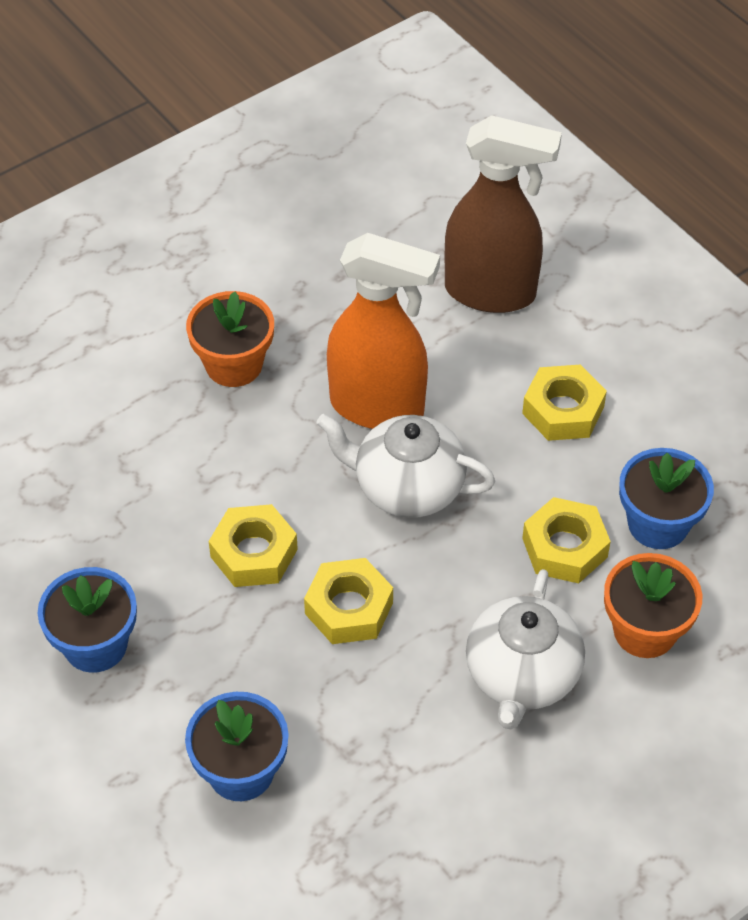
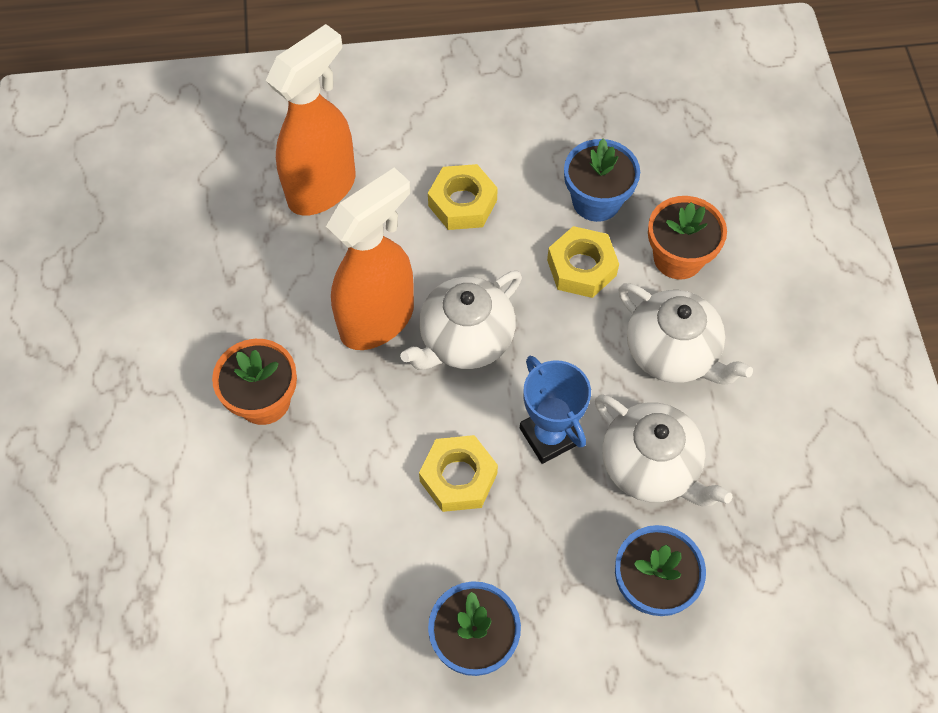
camera: 60 degrees left, 10 degrees up
(348, 608) = (549, 436): yellow nut -> blue trophy
(373, 713) = (650, 466): none -> white teapot
(491, 292) = (323, 188): brown spray bottle -> orange spray bottle

